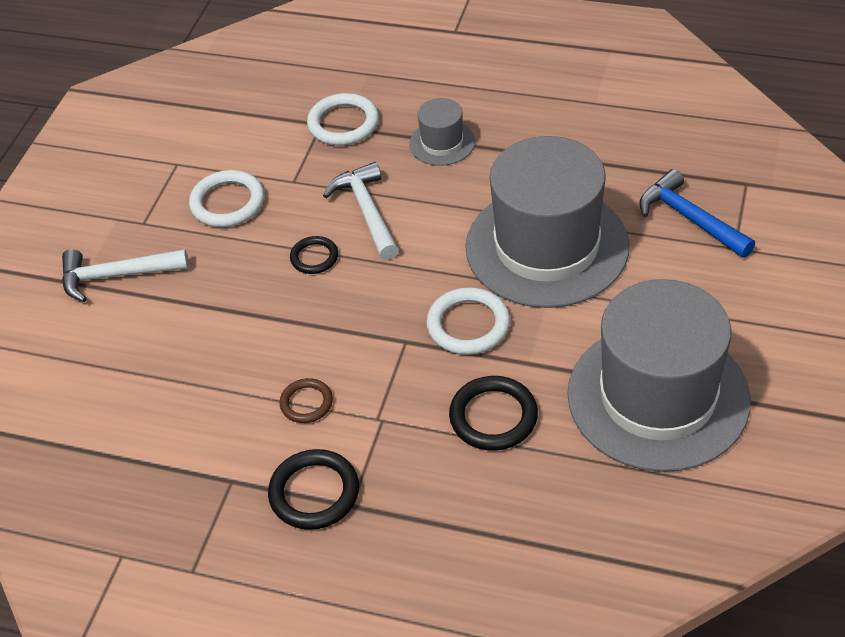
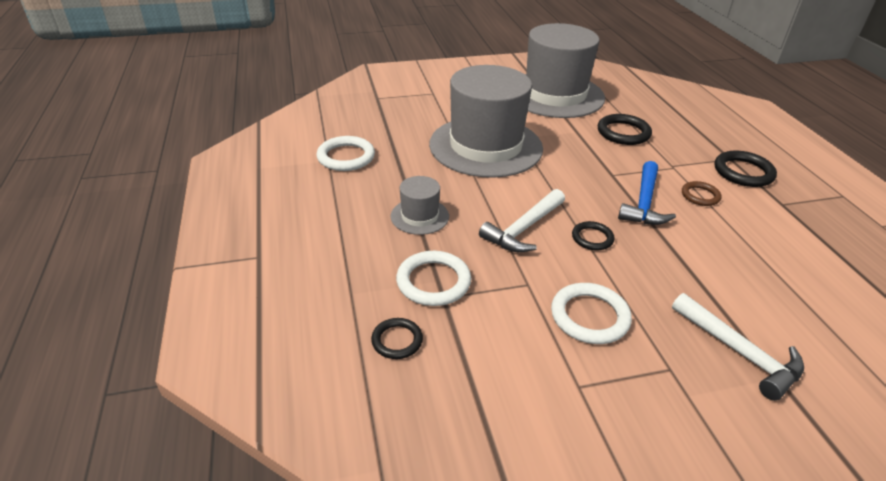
camera: 125 degrees left, 10 degrees down
(297, 85) = (397, 340): none -> black ring
(468, 325) = (574, 156): white ring -> white ring (346, 157)
(689, 218) = (421, 108): blue hammer -> blue hammer (644, 203)

